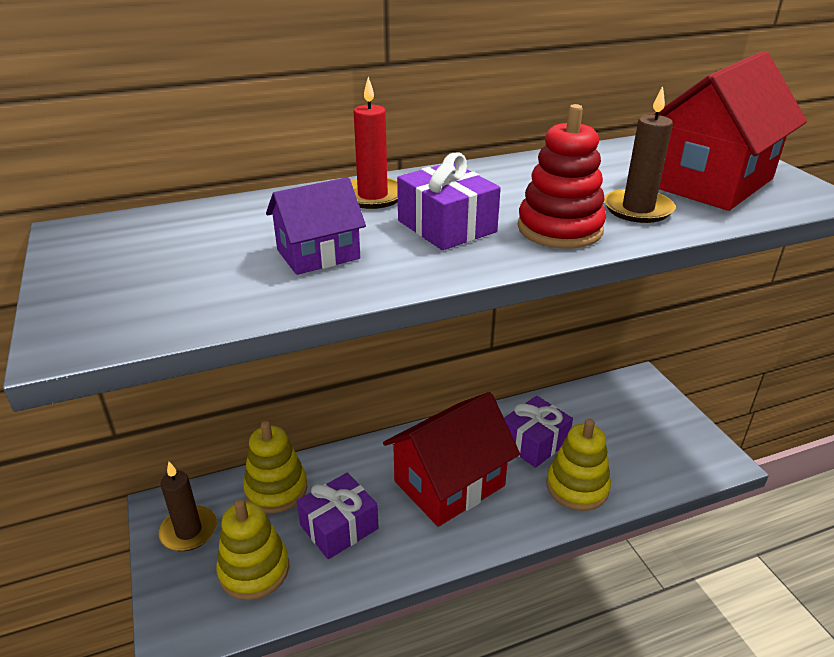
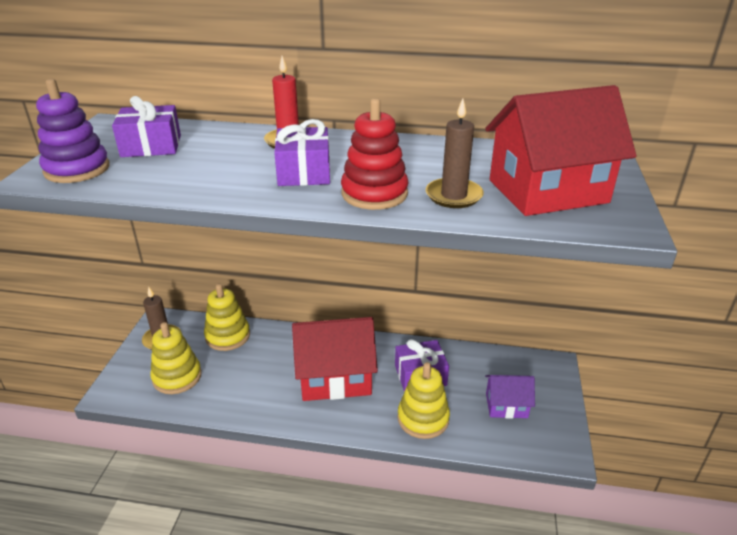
camera: 30 degrees right, 0 degrees up
(124, 307) = (77, 169): none -> purple stacking toy
(318, 254) = (206, 168): purple house -> purple house (506, 405)
(339, 527) = (244, 374): purple gift -> purple gift (151, 146)

